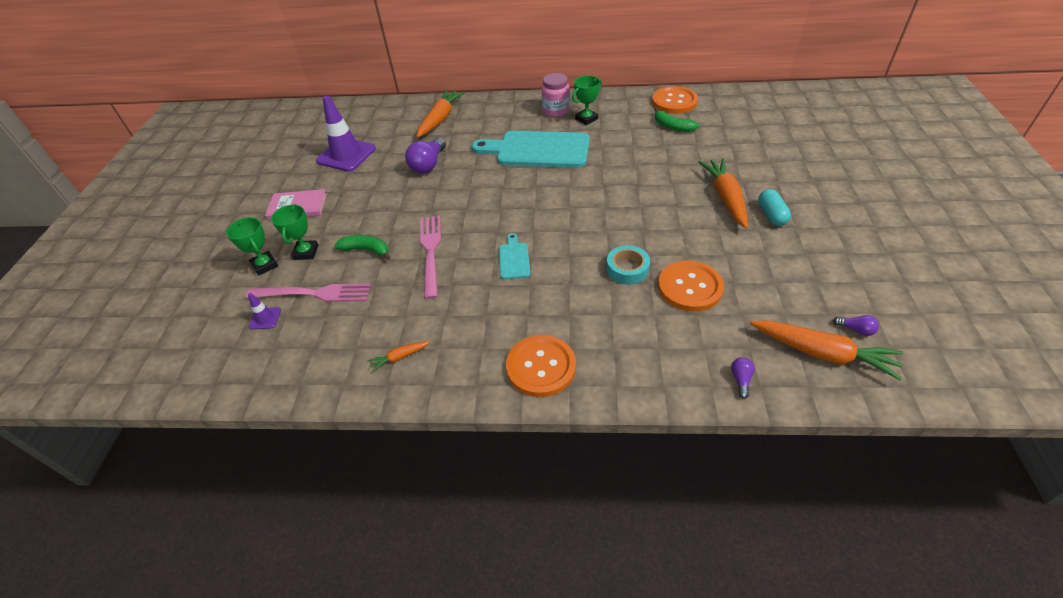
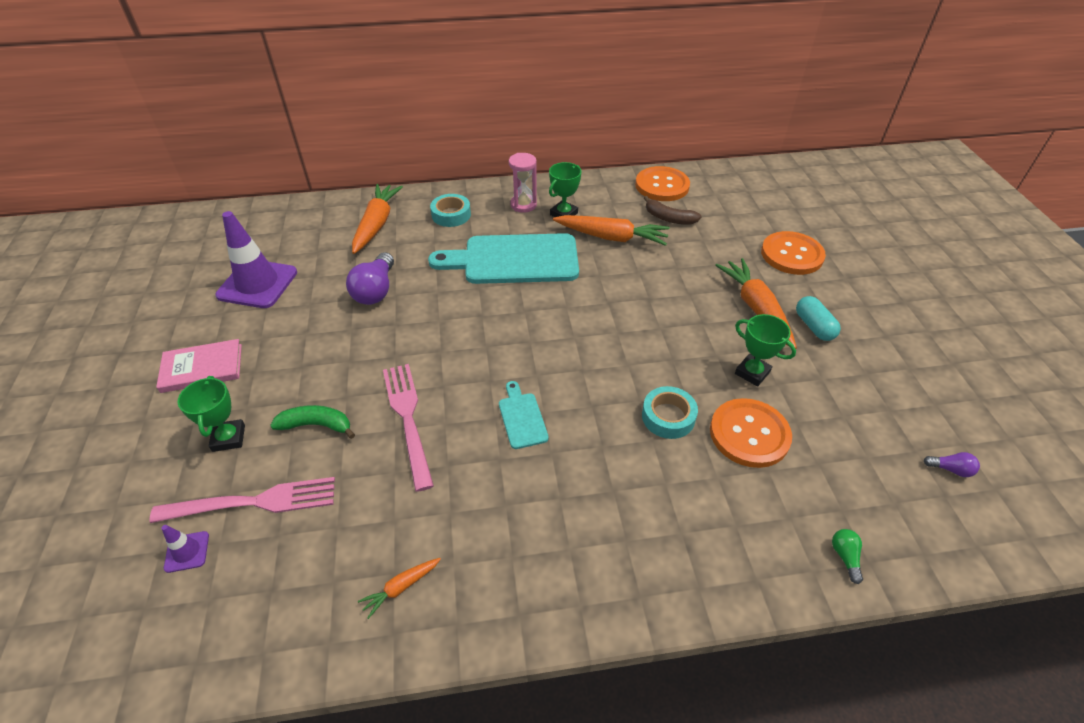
camera: 15 degrees left, 0 degrees up
(265, 265) = (170, 465): green trophy -> green trophy (752, 372)
(498, 115) = (451, 215): none -> turquoise tape
(541, 367) = (597, 574): orange button -> orange button (791, 255)
(556, 111) = (523, 205): pink jar -> pink hourglass
(672, 126) = (669, 218): green banana -> brown banana
(741, 380) = (845, 557): purple light bulb -> green light bulb
(822, 353) = (925, 506): orange carrot -> orange carrot (611, 237)

